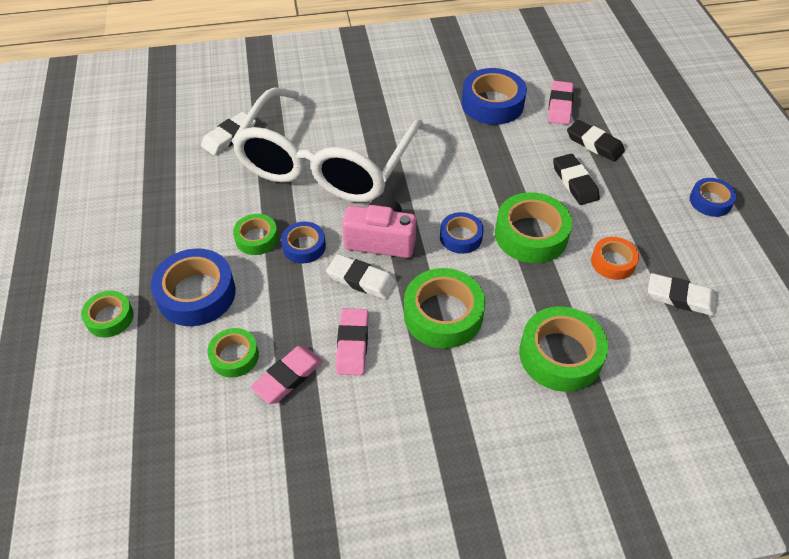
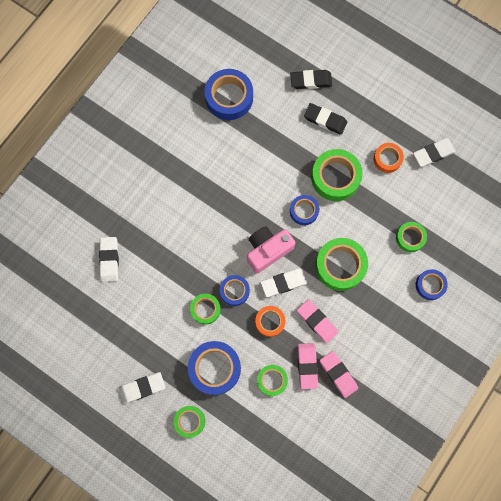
camera: 45 degrees left, 25 degrees up
(113, 251) = (142, 388): none -> white eraser
(303, 301) = (270, 321): none -> orange tape
(325, 164) = (185, 228): white glasses -> none
(560, 106) = (267, 65): pink eraser -> pink eraser (338, 374)
(560, 355) = (410, 238): green tape -> green tape, size x0.58
(710, 201) = (399, 73): blue tape -> blue tape (430, 285)

